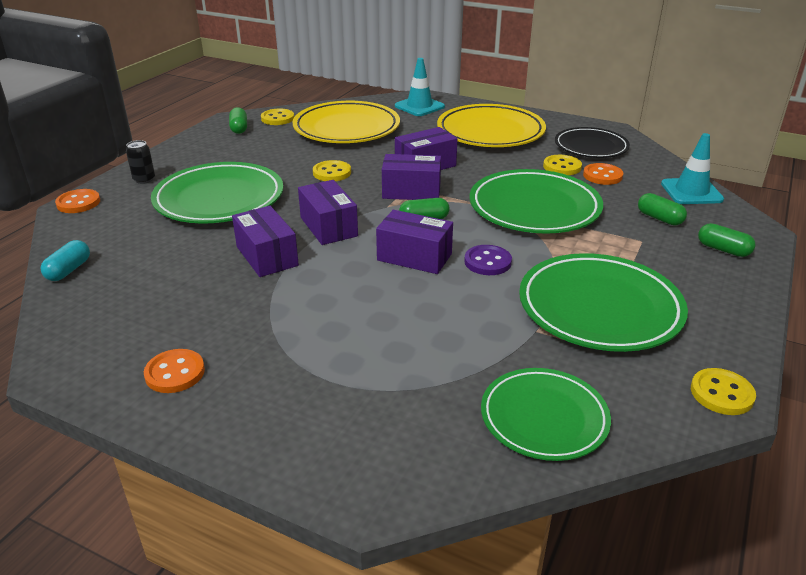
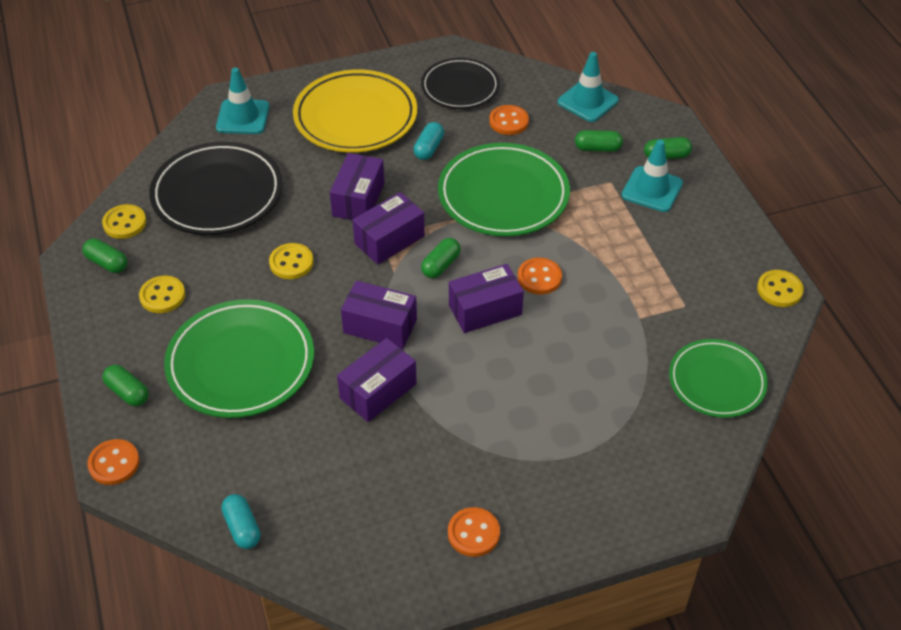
camera: 45 degrees left, 15 degrees up
(144, 179) = (127, 392): black can -> green capsule
(267, 256) = (378, 391): purple box -> purple box turned 60 degrees counterclockwise
(346, 128) = (217, 194): yellow plate -> black plate
(487, 262) = (539, 277): purple button -> orange button
(517, 164) = (429, 148): none -> turquoise capsule
(562, 167) = (467, 129): yellow button -> yellow button (162, 296)
(599, 308) = (653, 269): green plate -> none
(676, 262) = (652, 189): none -> turquoise traffic cone

